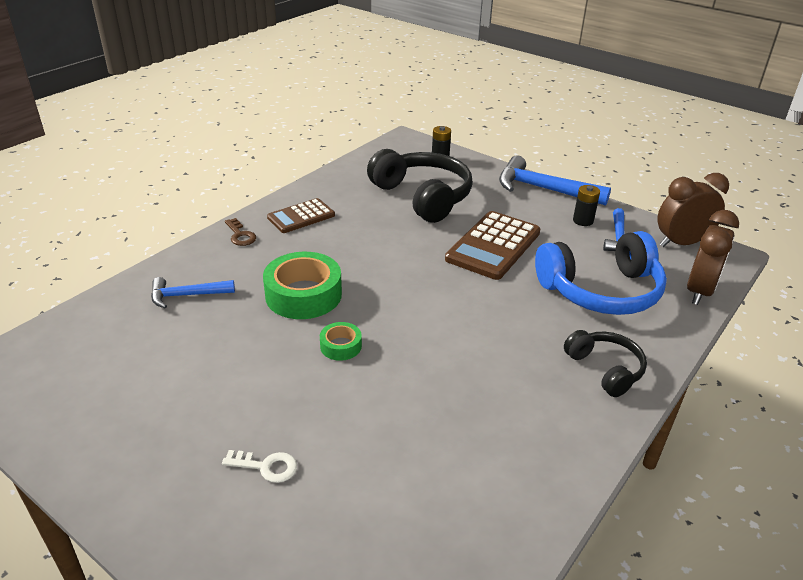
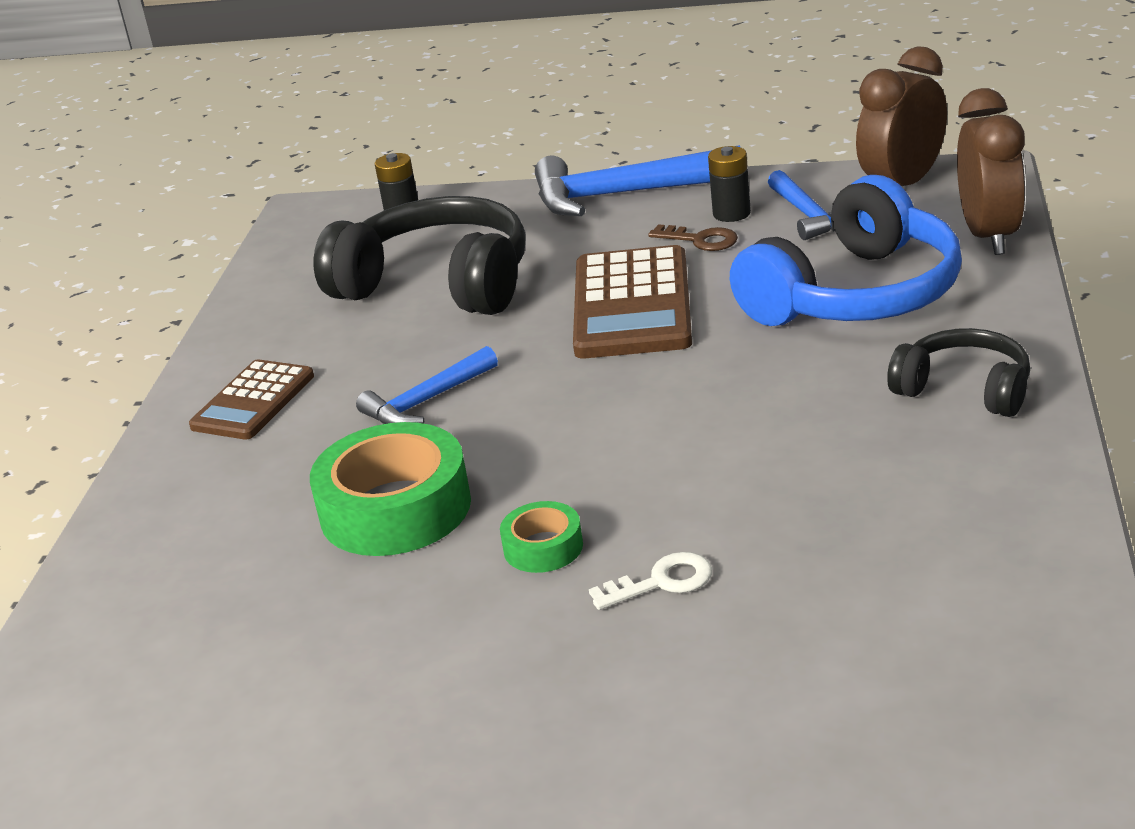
camera: 25 degrees left, 5 degrees down
(187, 295) = (181, 606): blue hammer -> blue hammer (426, 401)
(240, 235) = (171, 477): brown key -> brown key (700, 240)
(266, 467) = (612, 757): white key -> white key (662, 582)

